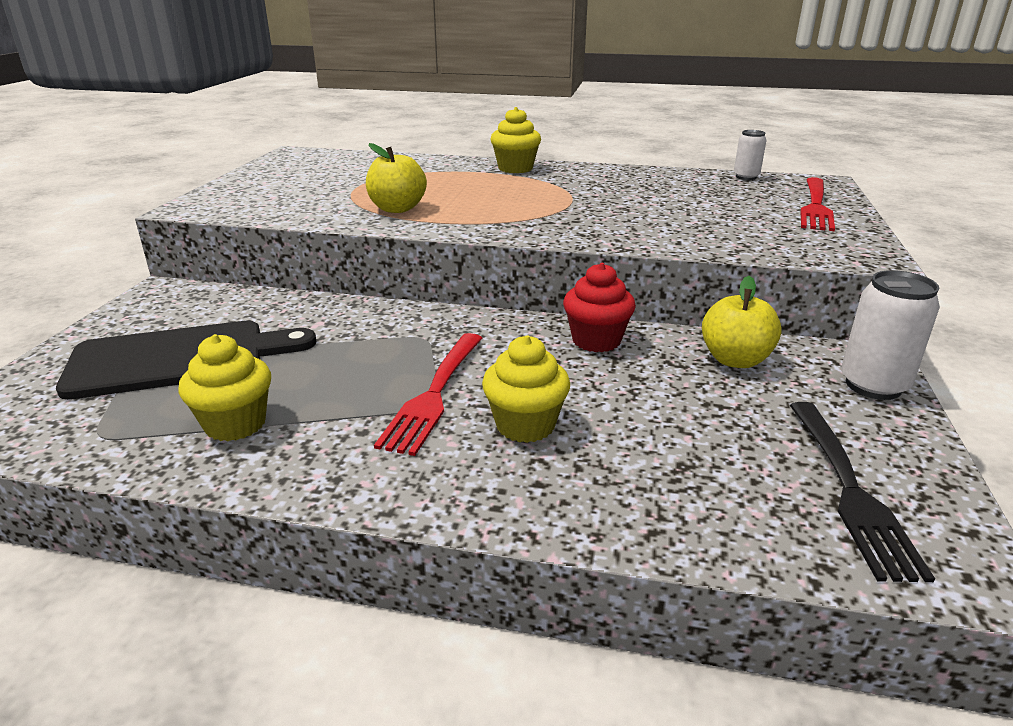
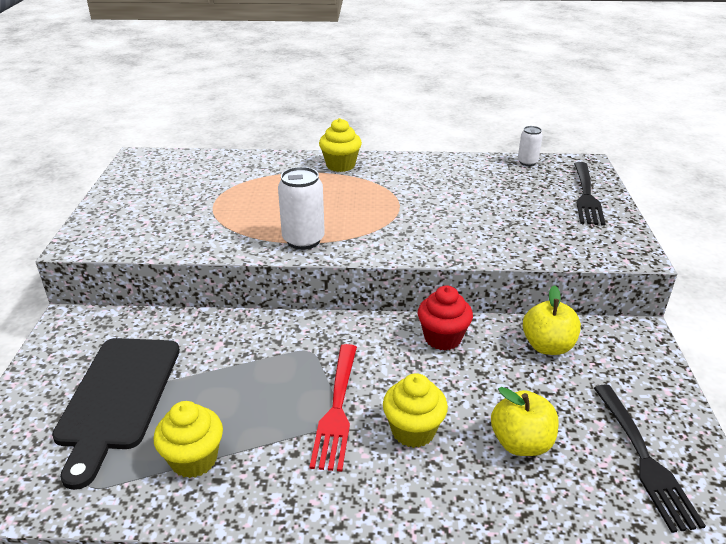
camera: 10 degrees left, 5 degrees up
(178, 359) = (118, 397): black cutting board -> black cutting board turned 120 degrees clockwise
(397, 209) = (260, 228): yellow apple -> yellow apple (521, 443)
(815, 206) = (586, 195): red fork -> black fork
(873, 385) = (646, 360): white can -> white can (303, 240)

